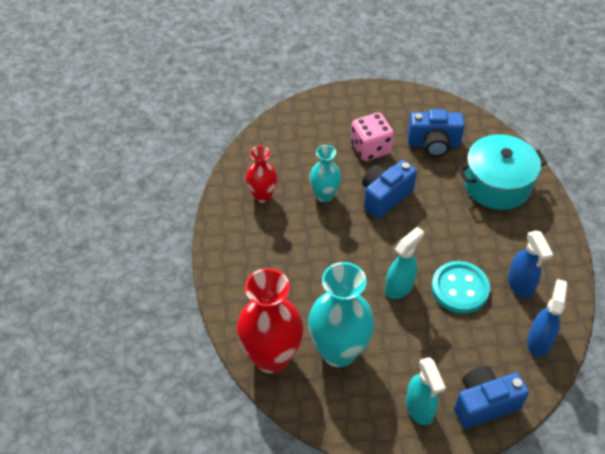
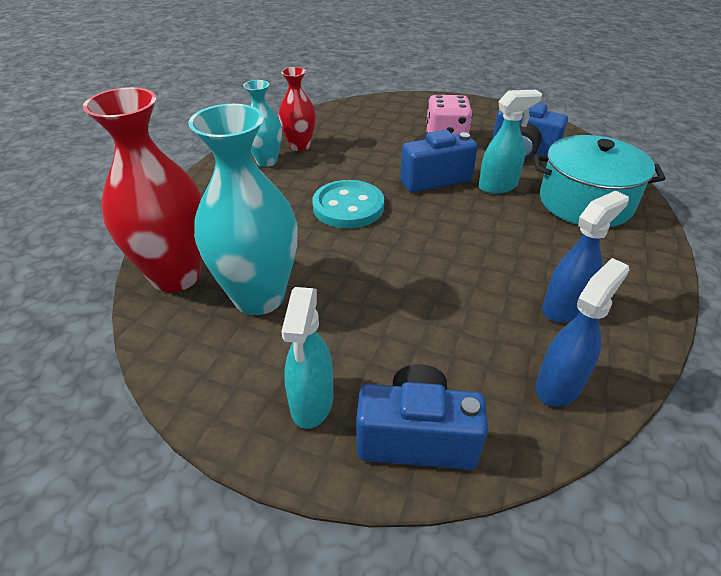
camera: 25 degrees right, 10 degrees down
(324, 195) = (365, 161): turquoise vase -> turquoise vase (266, 161)
(399, 287) = (389, 259): turquoise spray bottle -> turquoise spray bottle (498, 186)
(460, 288) = (470, 285): turquoise button -> turquoise button (348, 207)
(520, 285) = (564, 308): blue spray bottle -> blue spray bottle turned 135 degrees counterclockwise

